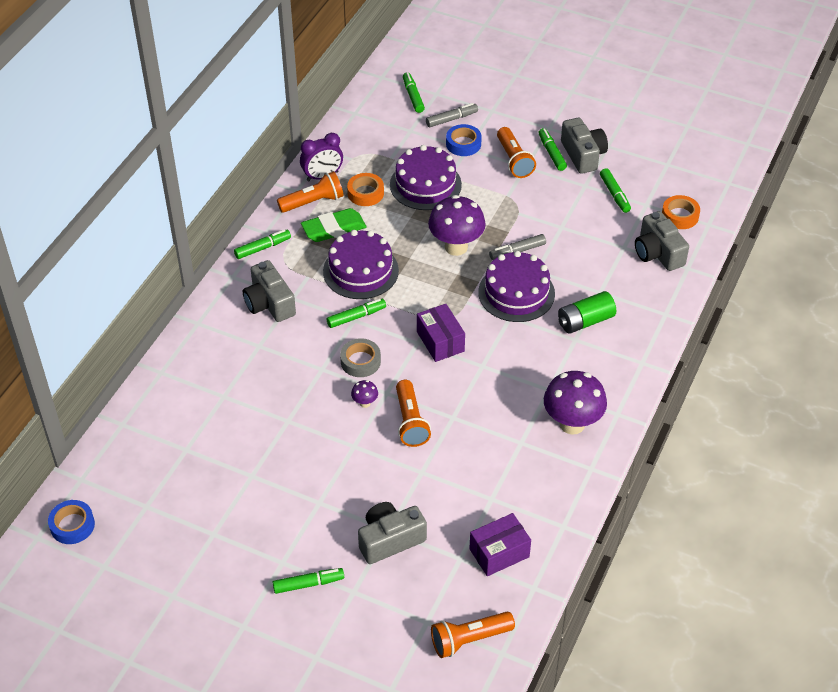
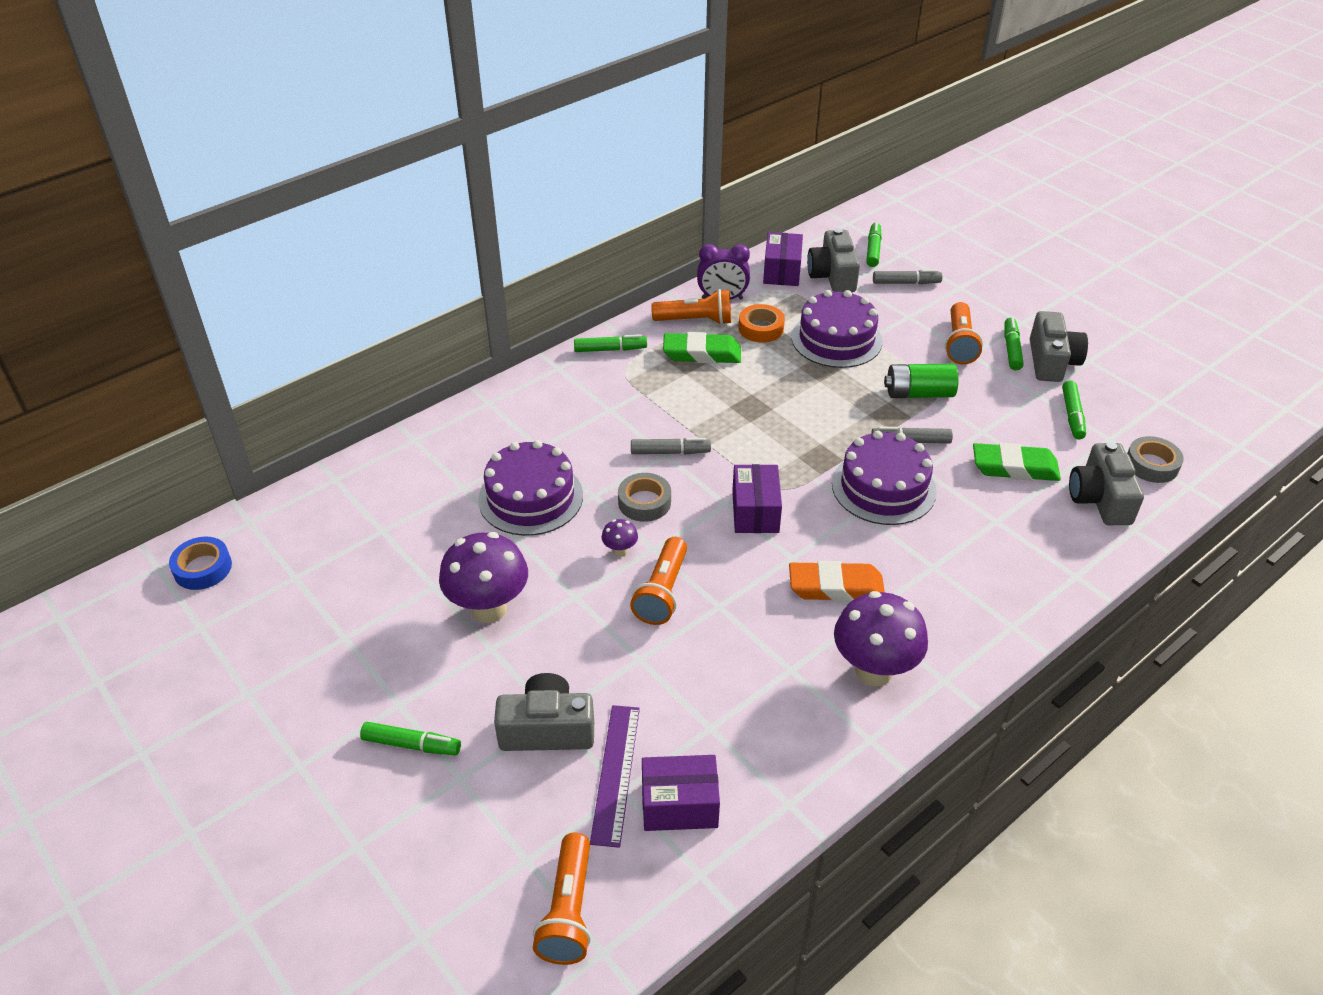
camera: 25 degrees right, 5 degrees down
(269, 303) = (580, 407): grey camera -> grey camera (832, 276)
(354, 137) = (782, 271): none -> purple box
(356, 317) = (670, 452): green marker -> grey marker
(360, 271) = (706, 405): purple cake -> purple cake (530, 497)
(449, 550) = (615, 773): none -> purple ruler
(456, 247) = (835, 414): purple mushroom -> purple mushroom (489, 609)
(463, 144) = (906, 311): blue tape -> none
(469, 639) = (568, 911): orange flashlight -> orange flashlight turned 90 degrees counterclockwise
(521, 376) = (836, 587): none -> orange eraser
(585, 321) = (958, 549): green battery -> green battery (918, 393)
(594, 248) = (1014, 468): none -> green eraser
(680, 216) = (1151, 465): orange tape -> grey tape

